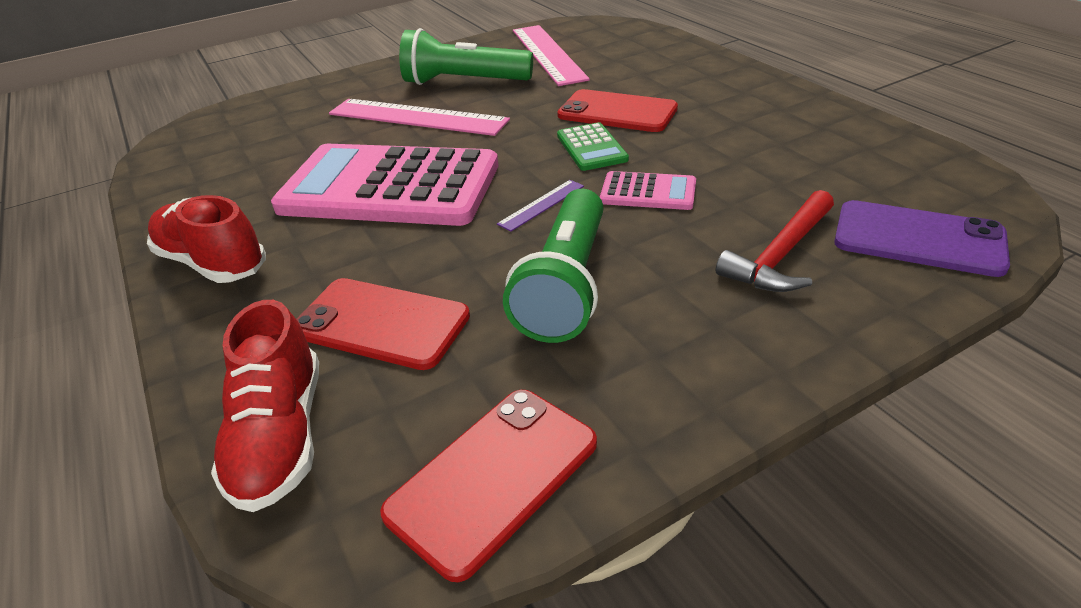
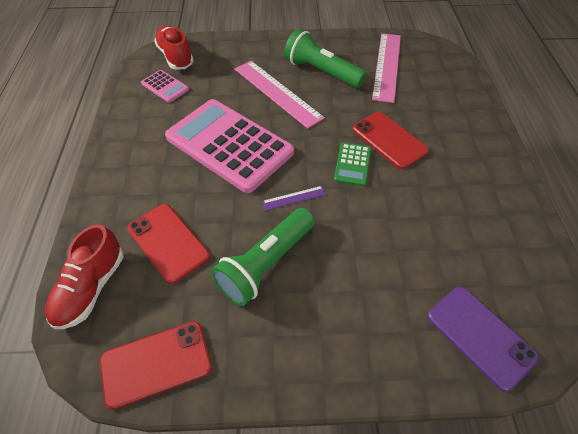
camera: 25 degrees right, 15 degrees up
(213, 263) = (122, 161): red shoe -> red shoe (176, 57)
(648, 192) = (356, 217): pink calculator -> pink calculator (165, 86)
(781, 255) = (391, 304): red hammer -> none

